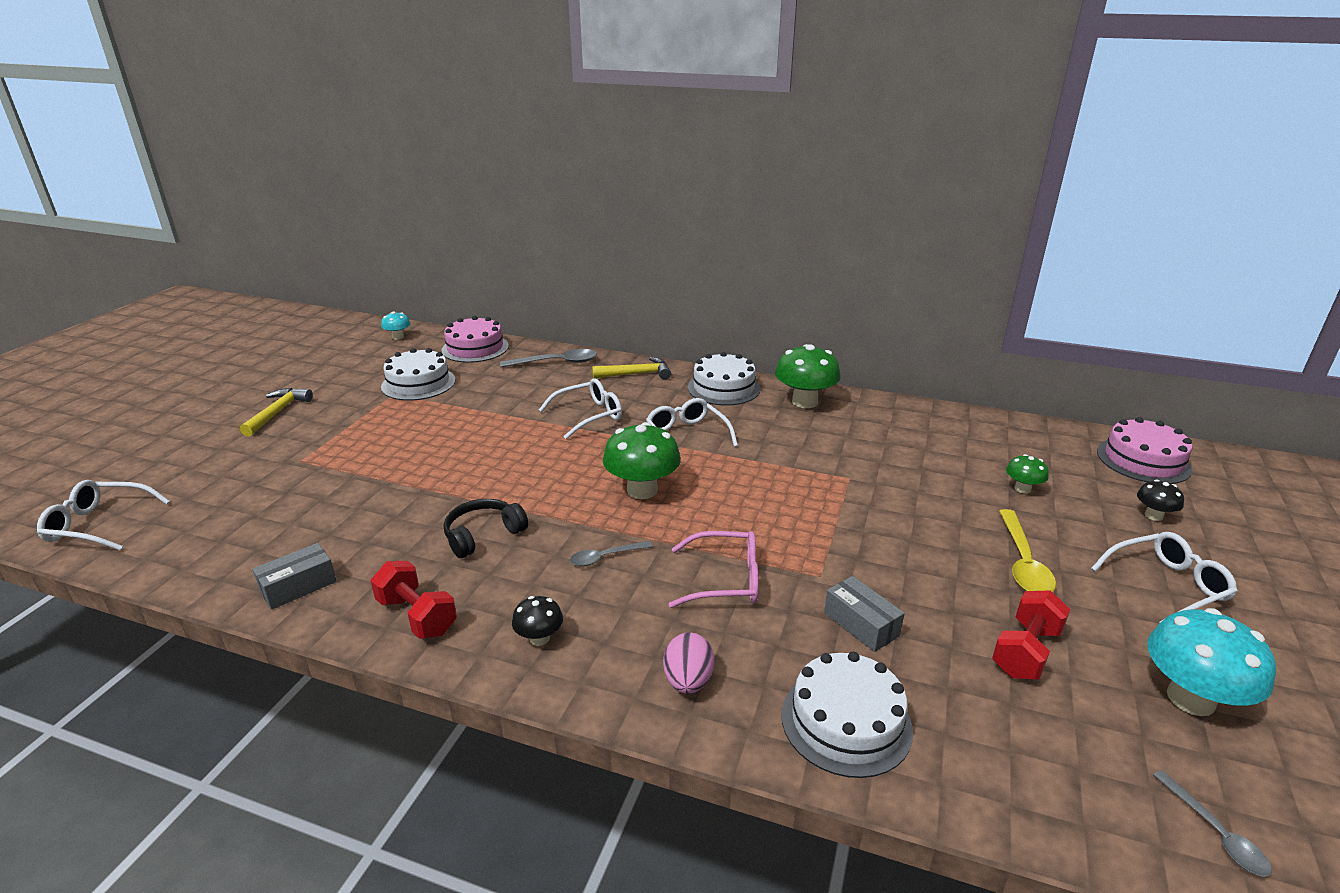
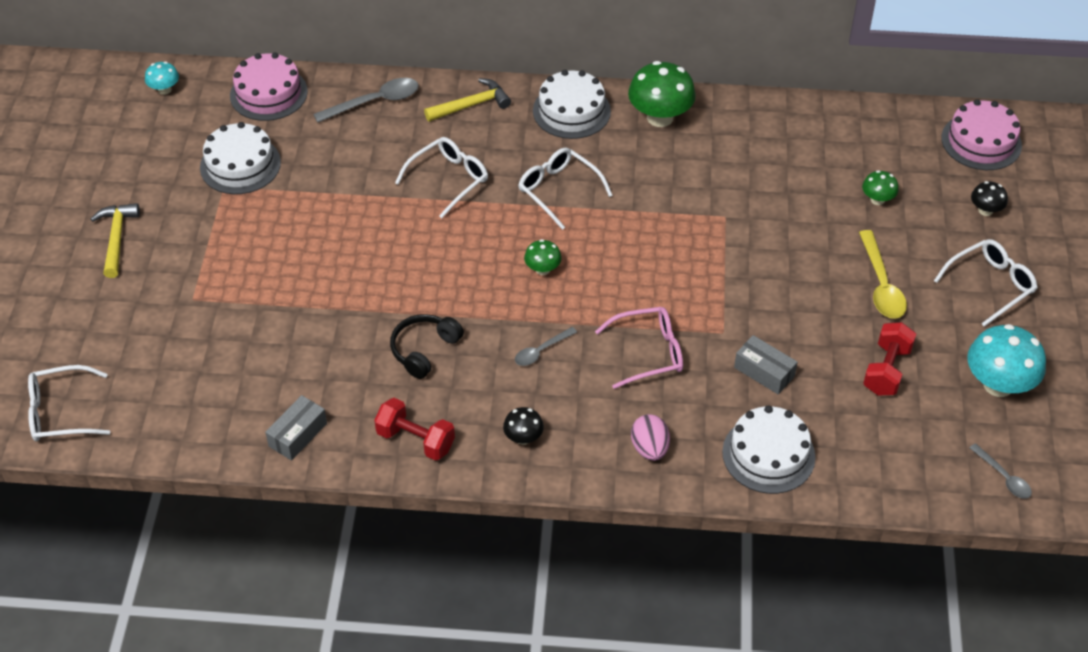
camera: 15 degrees left, 20 degrees up
(642, 490) = (542, 269): green mushroom -> green mushroom, size x0.51

